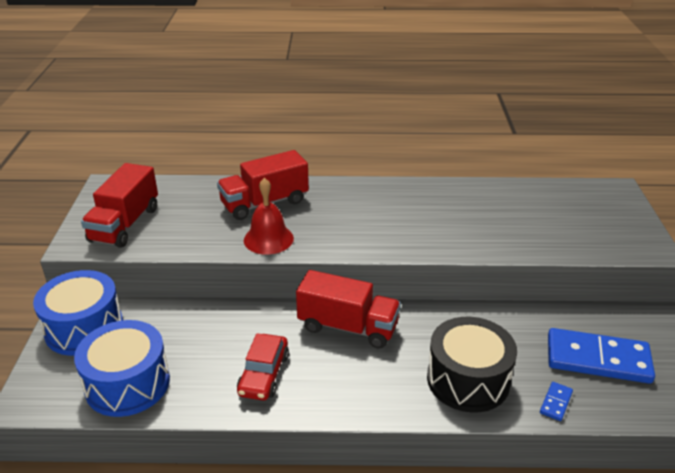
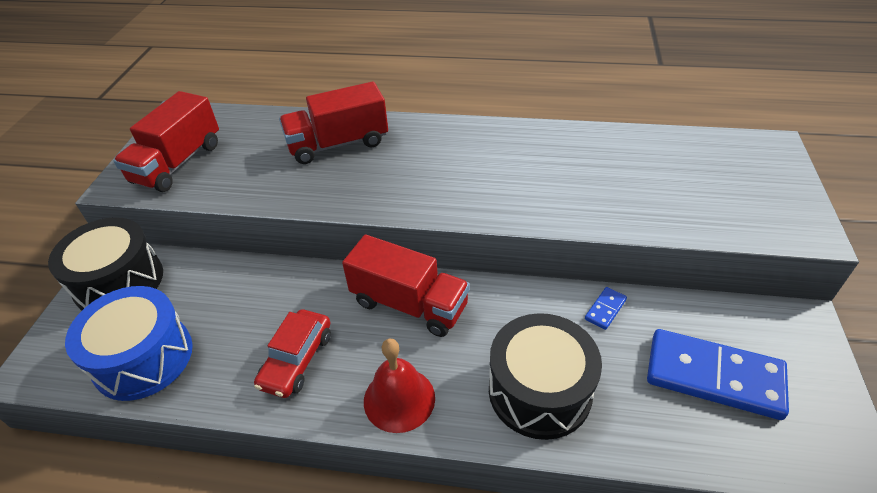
camera: 10 degrees right, 10 degrees up
(84, 328) = (119, 282): blue drum -> black drum
(268, 239) = (329, 190): red bell -> red bell (399, 399)
(556, 402) = (648, 436): blue domino -> blue domino (605, 309)

